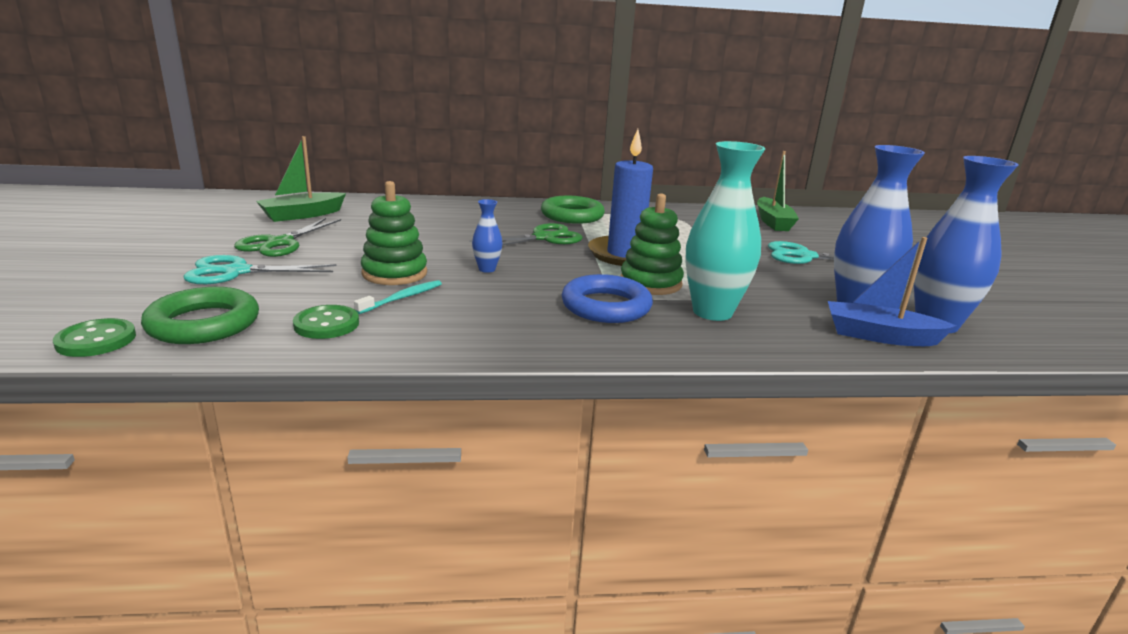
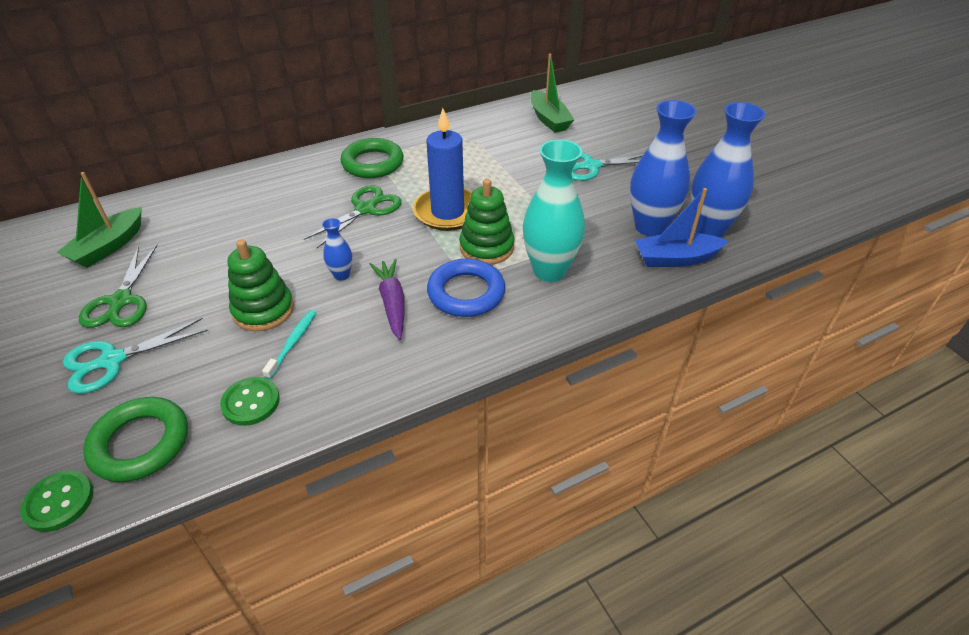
camera: 20 degrees left, 20 degrees up
(522, 296) = (392, 303): none -> purple carrot

